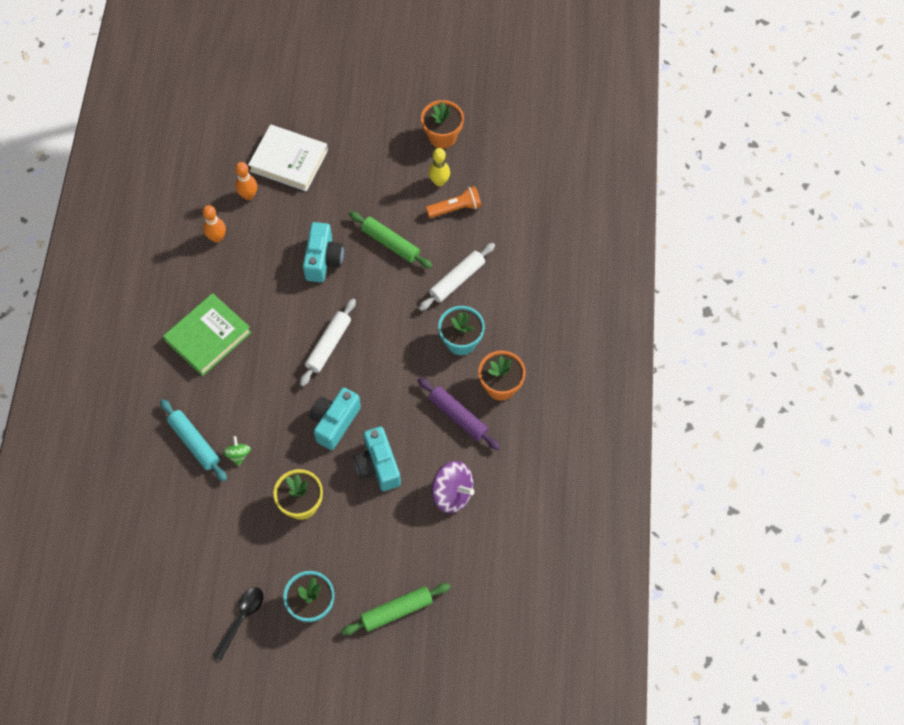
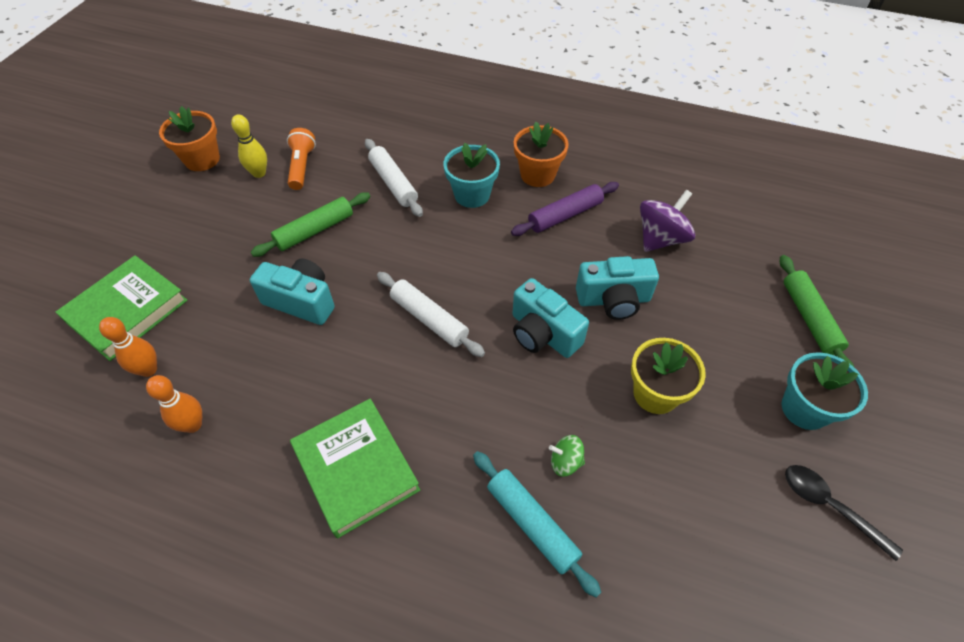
camera: 75 degrees left, 10 degrees down
(194, 443) = (531, 524): turquoise rolling pin -> turquoise rolling pin turned 75 degrees clockwise
(289, 161) = (127, 311): white book -> green book

